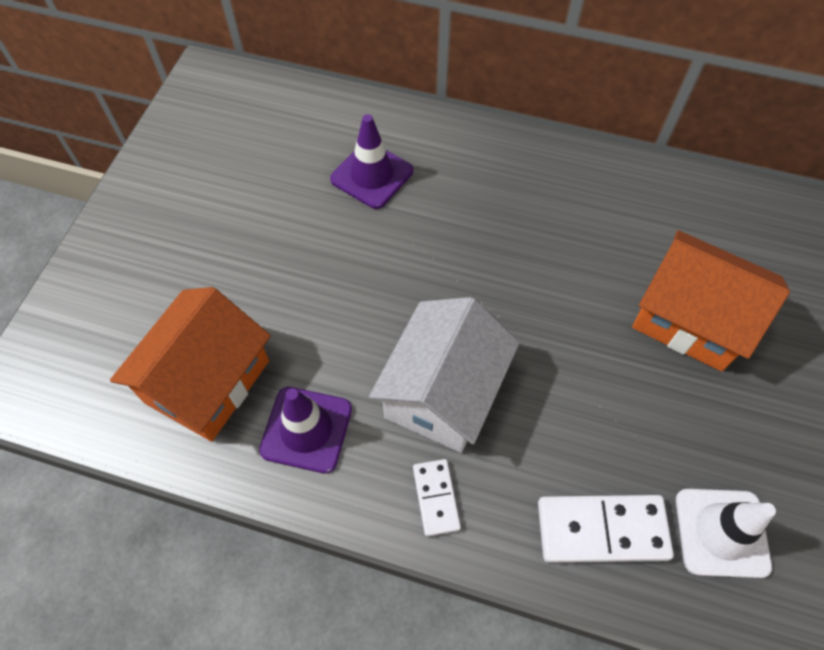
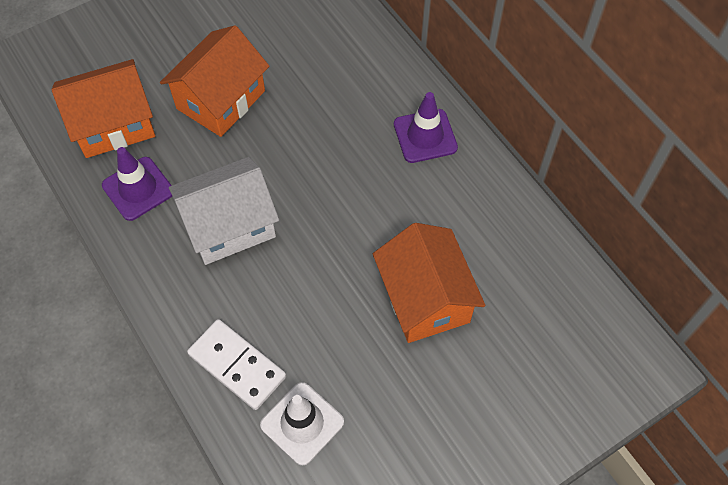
camera: 40 degrees right, 0 degrees up
(301, 274) = (220, 100): none -> orange house
(372, 175) = (322, 67): purple traffic cone -> purple traffic cone (425, 136)
(436, 498) = (167, 277): white domino -> none

